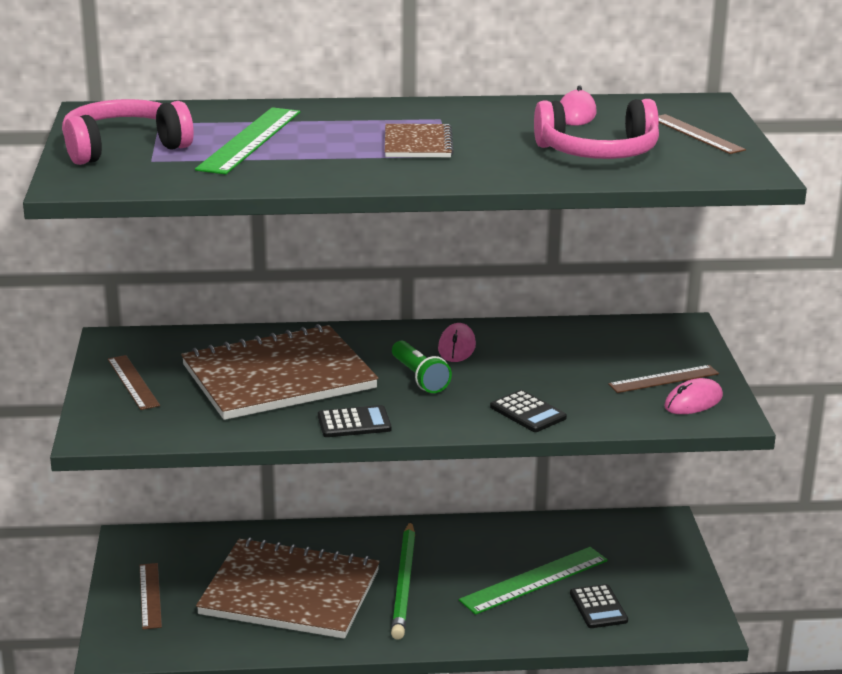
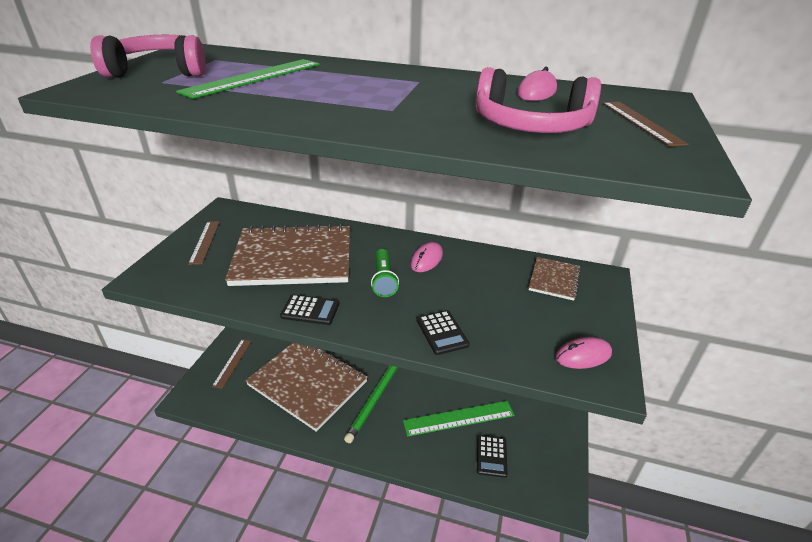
camera: 20 degrees right, 10 degrees up
(418, 144) = (377, 97): brown notebook -> brown notebook (554, 280)
(664, 379) = (567, 325): brown ruler -> none

